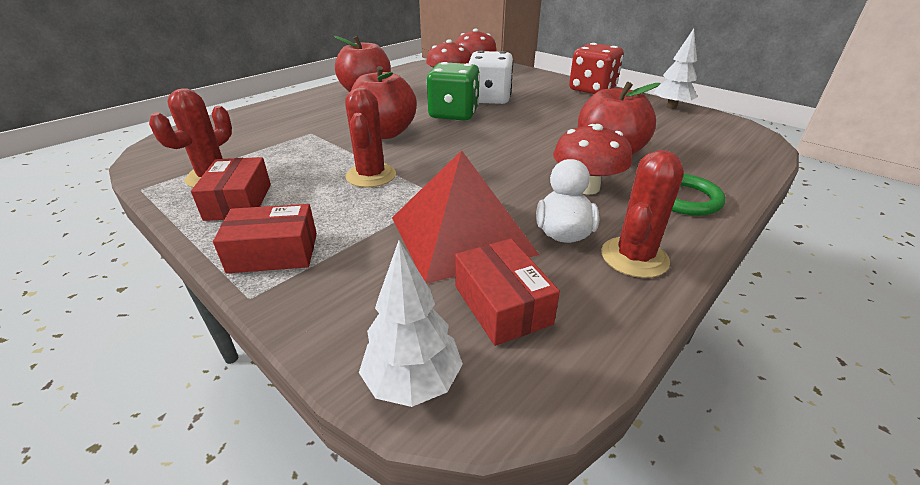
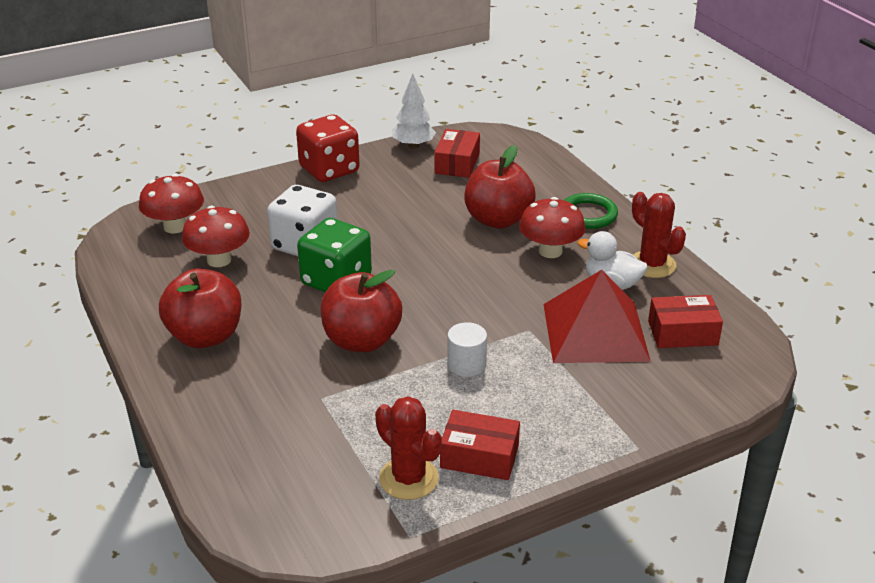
camera: 70 degrees left, 0 degrees up
(273, 253) = (582, 434): red box -> red box (457, 163)
(371, 176) = (466, 364): red cactus -> white cylinder
(413, 381) = (738, 382): white tree -> none

